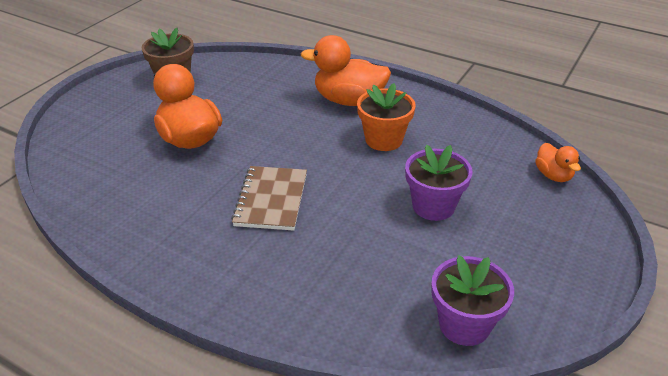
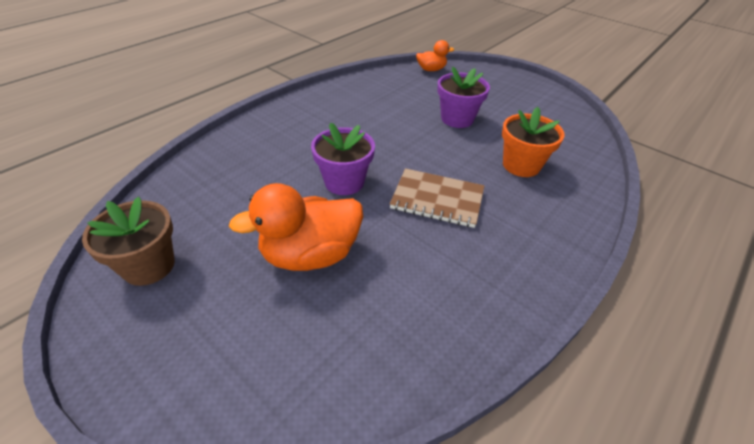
camera: 80 degrees left, 5 degrees up
(349, 100) = (293, 132): orange duck -> none
(384, 140) = (365, 125): orange flower pot -> orange flower pot (521, 165)
(464, 324) = (573, 130): purple flower pot -> purple flower pot (344, 182)

